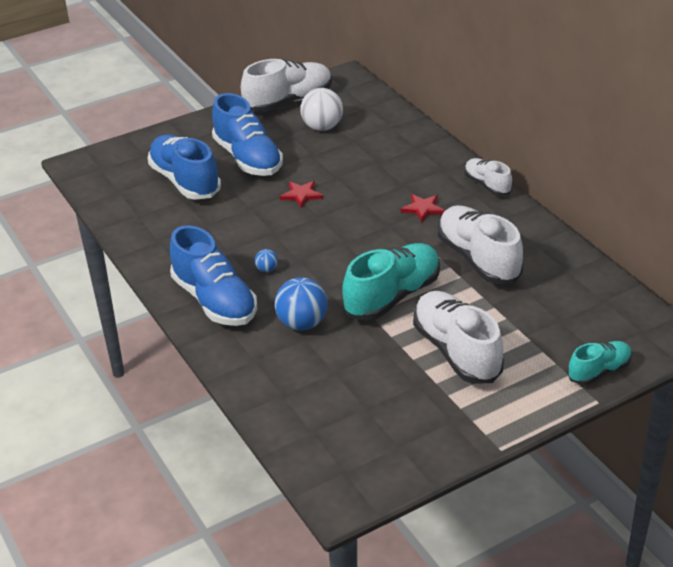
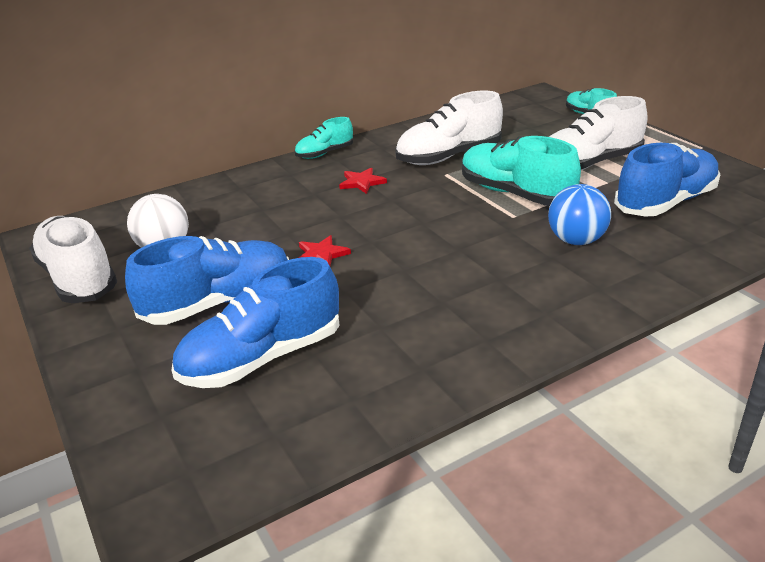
camera: 90 degrees left, 5 degrees down
(215, 301) = (552, 303): blue shoe -> blue shoe (665, 203)
(267, 269) = (480, 269): blue ball -> none
(487, 185) = (324, 153): white shoe -> turquoise shoe

